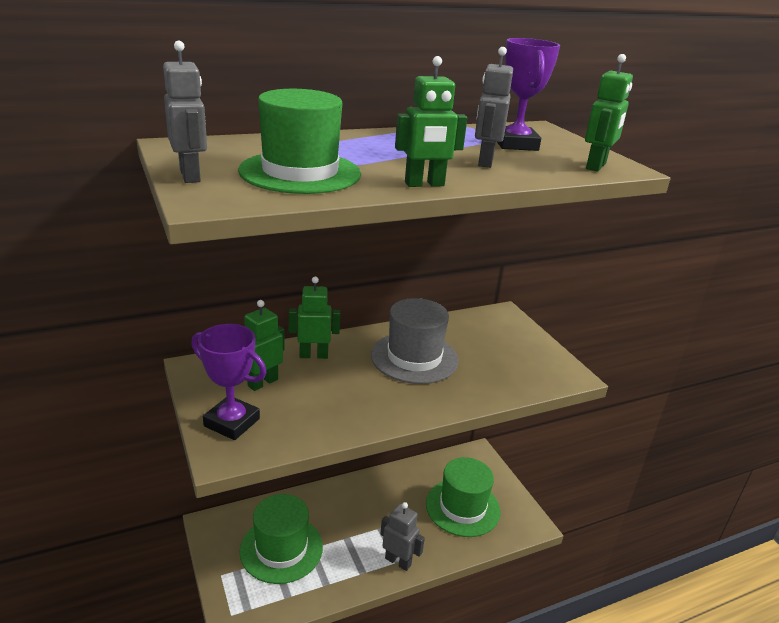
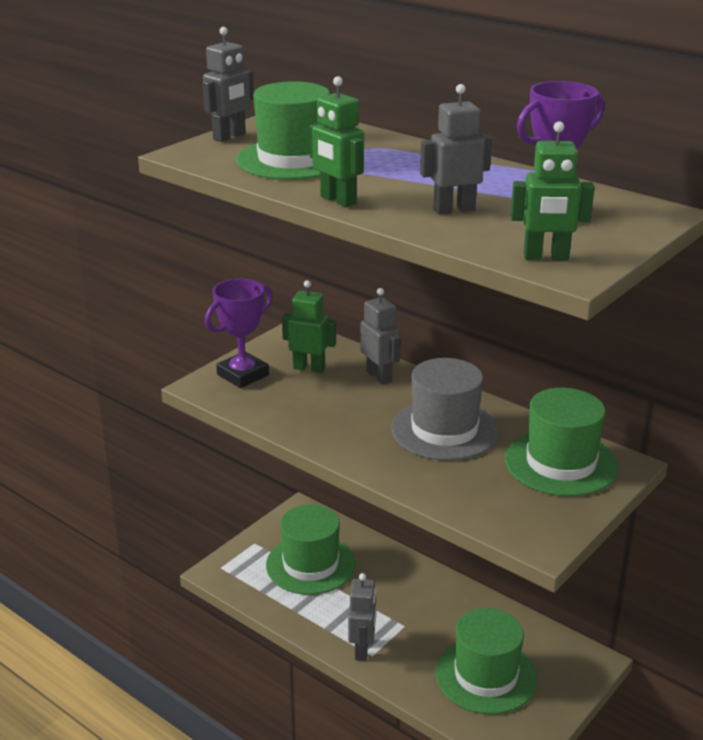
camera: 65 degrees right, 0 degrees up
(232, 422) = (243, 375): purple trophy -> purple trophy turned 45 degrees clockwise
(313, 355) = (379, 377): green robot -> grey robot
(488, 332) = (560, 463): none -> green hat

